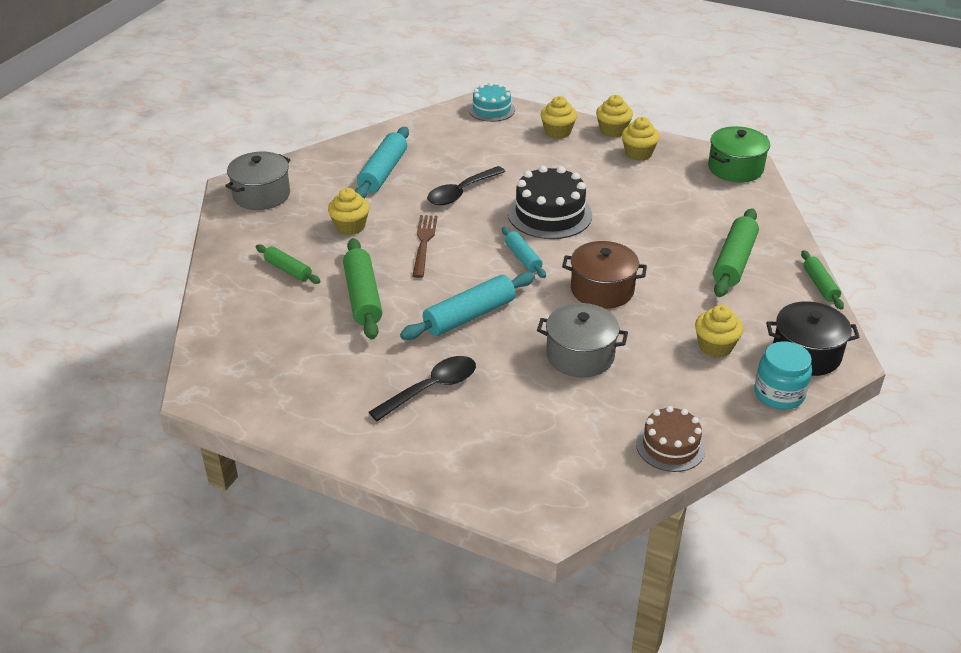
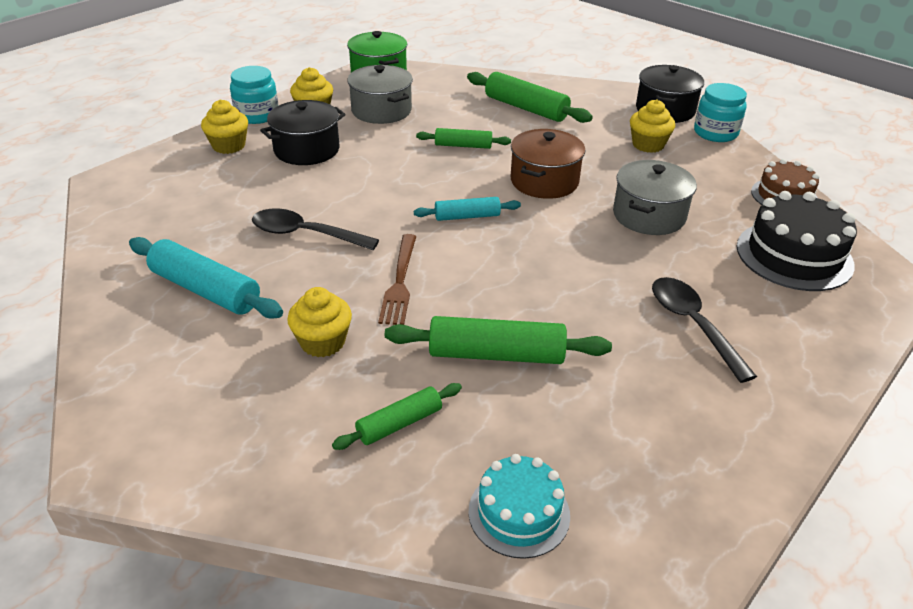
camera: 75 degrees left, 0 degrees up
(261, 195) = (166, 431): grey pot -> grey pot (381, 110)
(424, 243) = (400, 282): brown fork -> brown fork turned 105 degrees counterclockwise
(461, 192) = (305, 234): black spoon -> black spoon turned 135 degrees clockwise
(469, 316) = (563, 273): turquoise rolling pin -> none
(491, 109) = (132, 178): turquoise cake -> turquoise cake (519, 513)
(549, 214) = (392, 183): black cake -> black cake (794, 255)
(574, 165) = (306, 150): none -> black pot
(612, 131) = (257, 115): yellow cupcake -> turquoise jar
(820, 285) = (575, 83): green rolling pin -> green rolling pin (463, 145)

